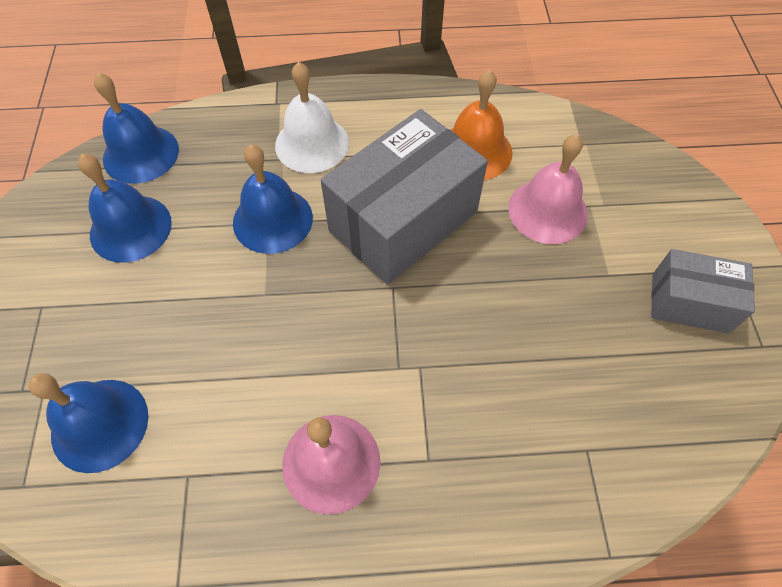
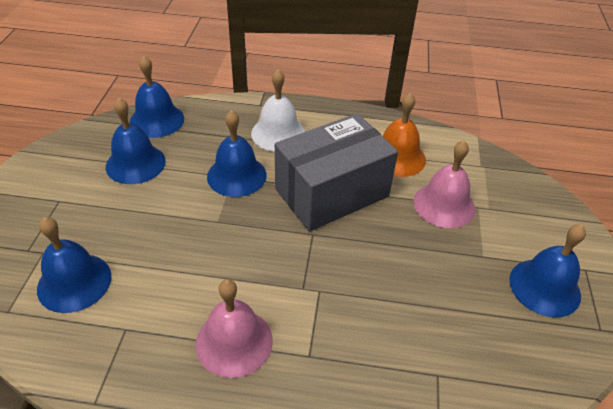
camera: 10 degrees right, 15 degrees down
(689, 303) = (544, 287): grey box -> blue bell

